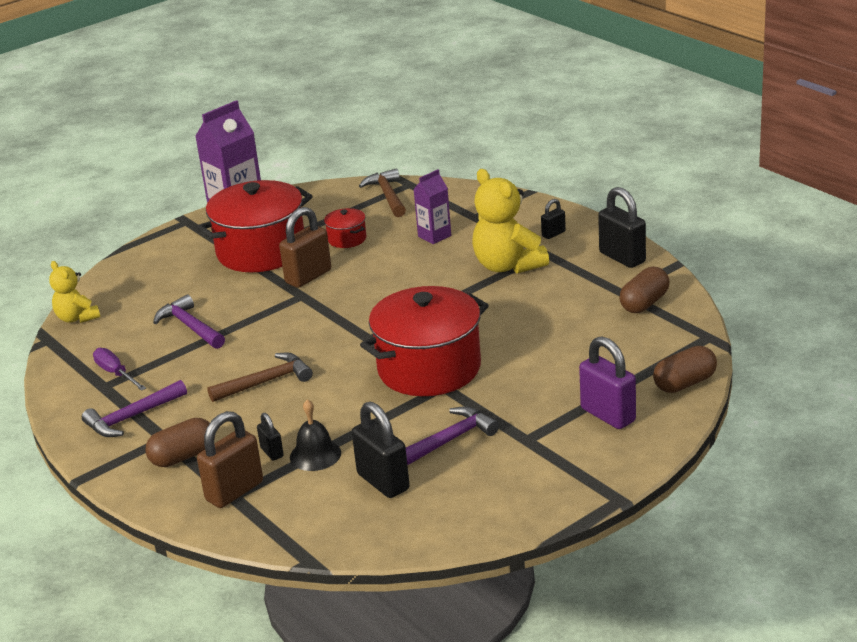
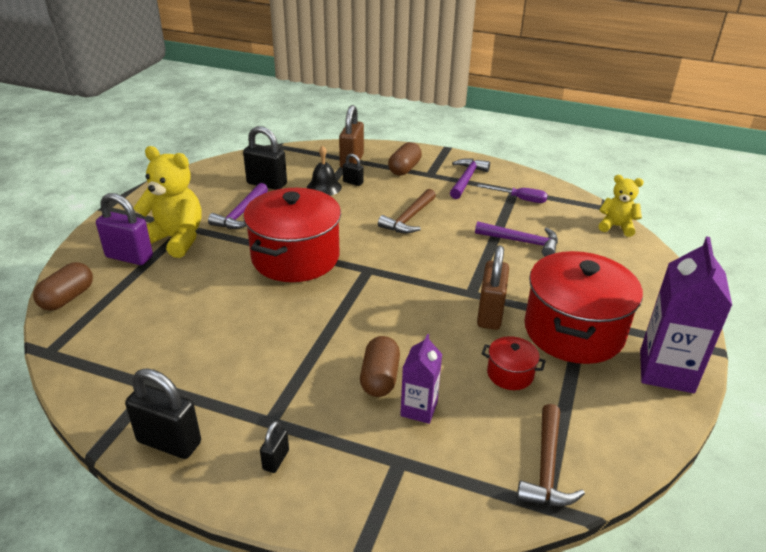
camera: 145 degrees right, 5 degrees up
(387, 195) = (547, 467): brown hammer -> brown hammer turned 60 degrees clockwise
(507, 266) = (301, 387): yellow teddy bear -> yellow teddy bear (175, 239)
(644, 303) = (124, 377): brown capsule -> brown capsule (379, 378)

